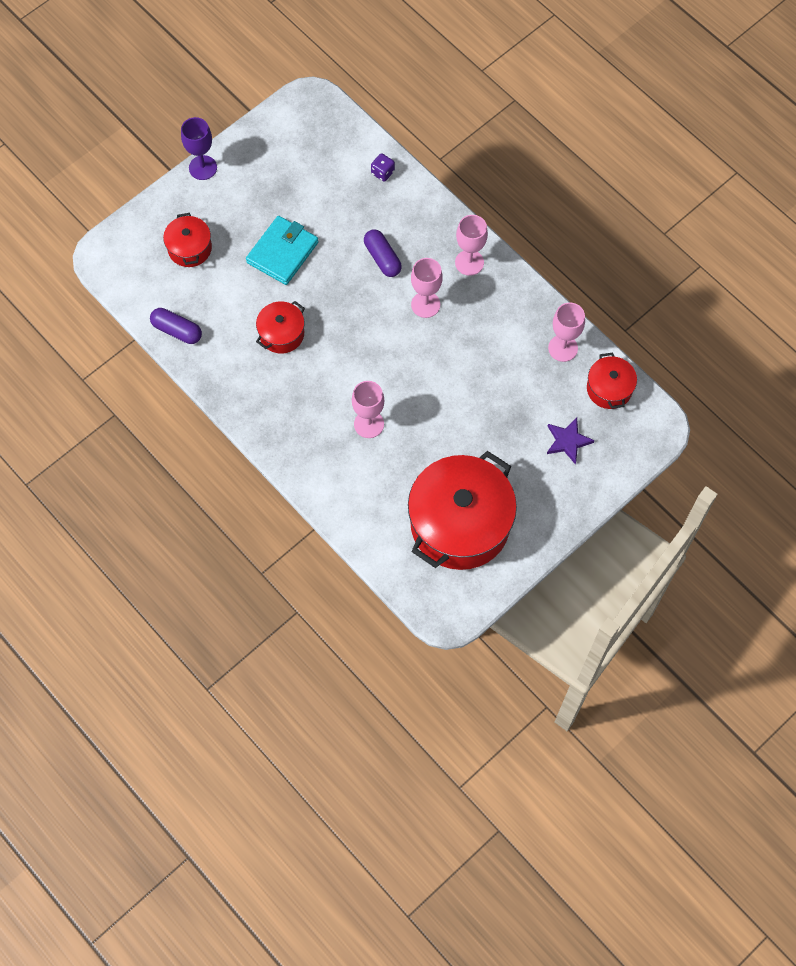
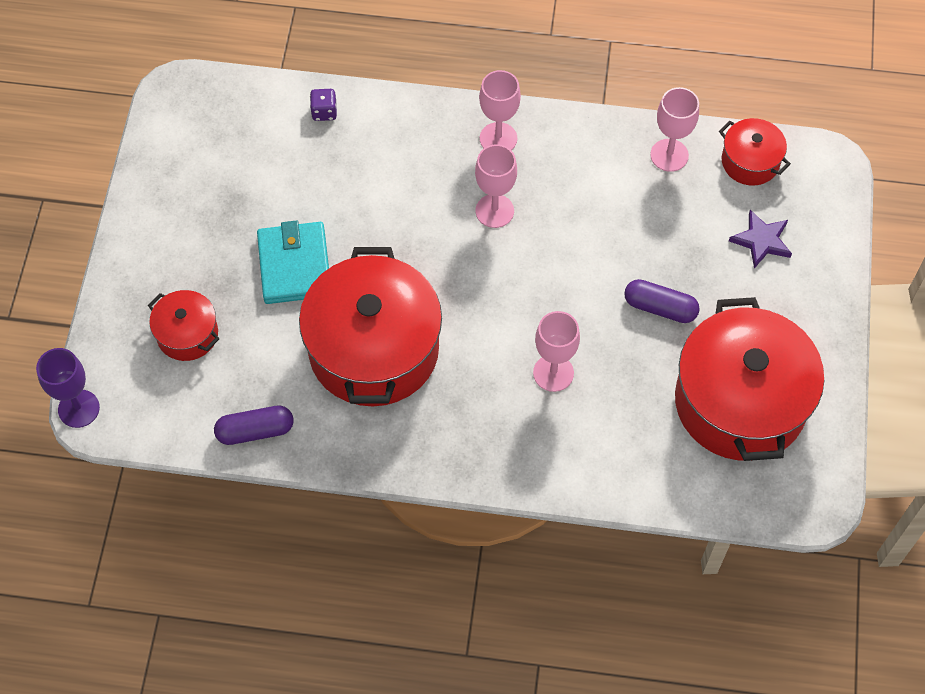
camera: 40 degrees left, 5 degrees down
(203, 167) = (122, 240): purple goblet -> purple goblet (78, 408)
(281, 334) = (374, 349): red pot -> red pot, size x2.10
(382, 258) = (406, 196): purple capsule -> purple capsule (660, 308)

